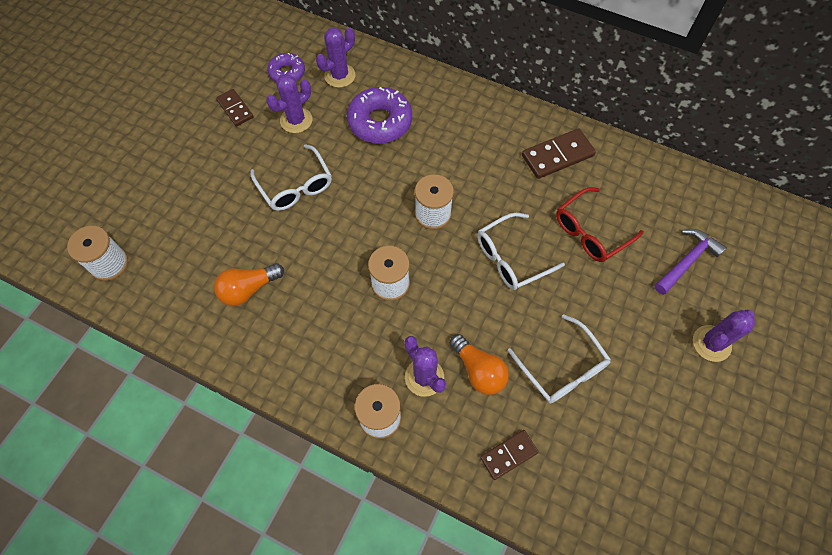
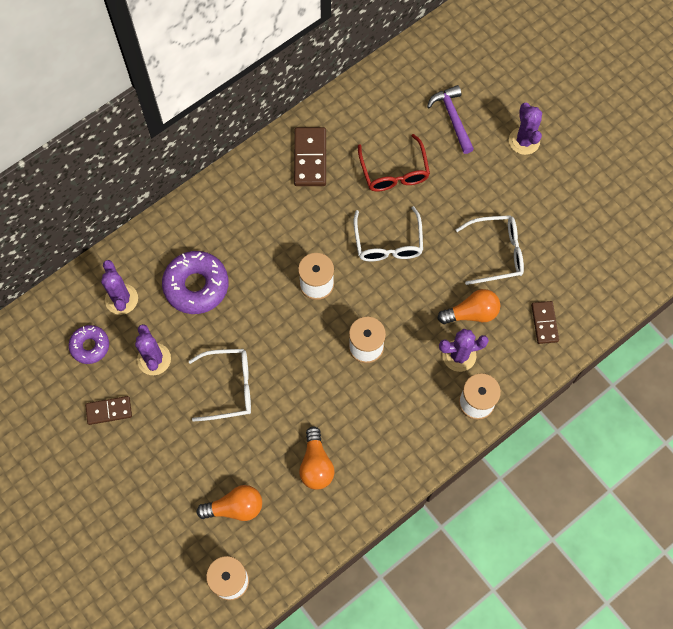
camera: 65 degrees left, 5 degrees up
(181, 238) = (235, 507): none -> orange light bulb

